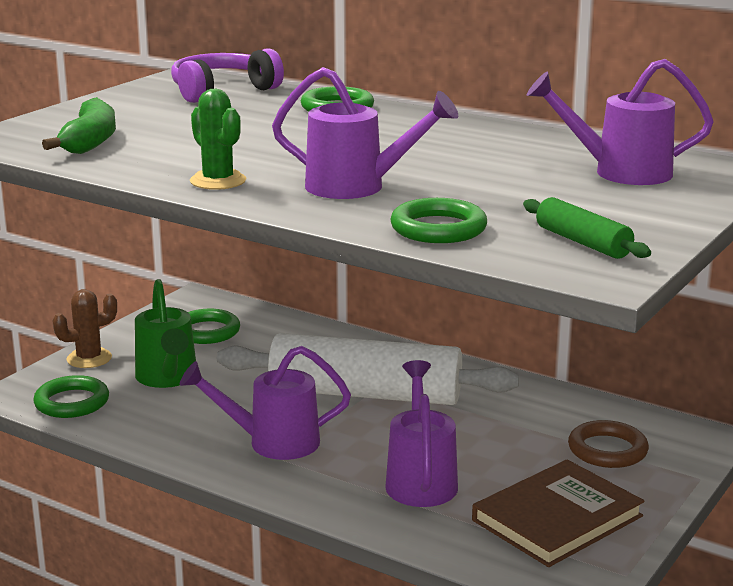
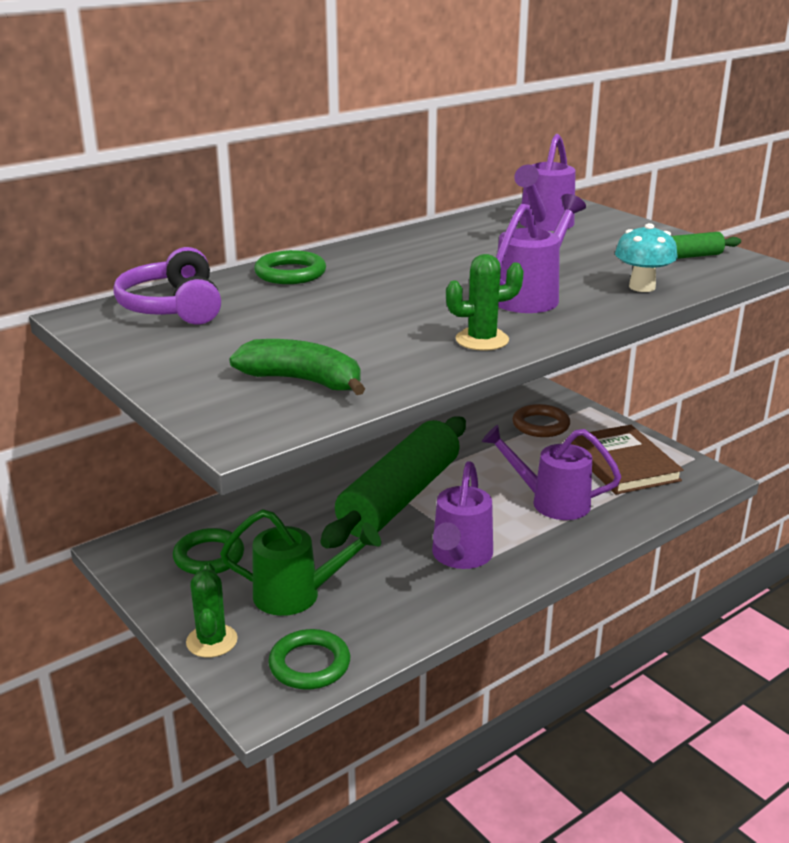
camera: 70 degrees left, 5 degrees up
(89, 358) = (212, 641): brown cactus -> green cactus
(365, 394) = (400, 497): white rolling pin -> green rolling pin
(438, 228) = (642, 287): green ring -> turquoise mushroom

